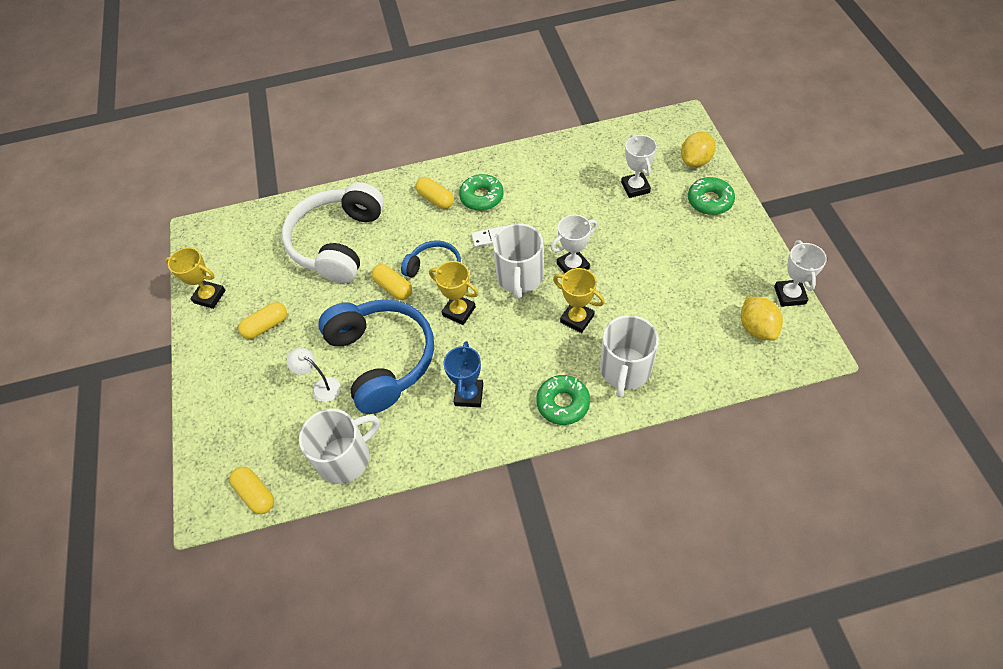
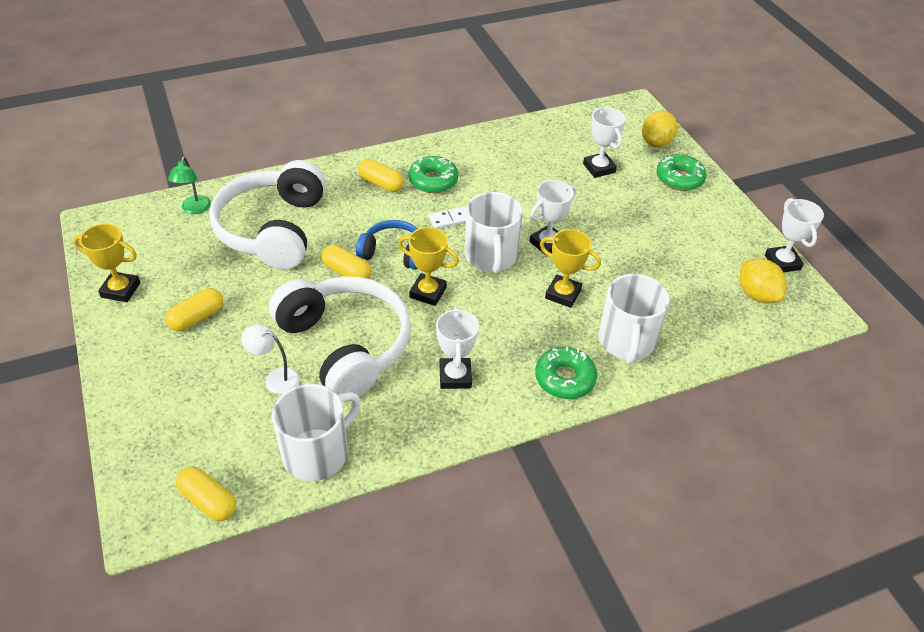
camera: 15 degrees left, 10 degrees down
(276, 220) = (194, 209): none -> green lamp
(382, 359) = (346, 345): blue headphones -> white headphones
(469, 395) = (455, 376): blue trophy -> white trophy

